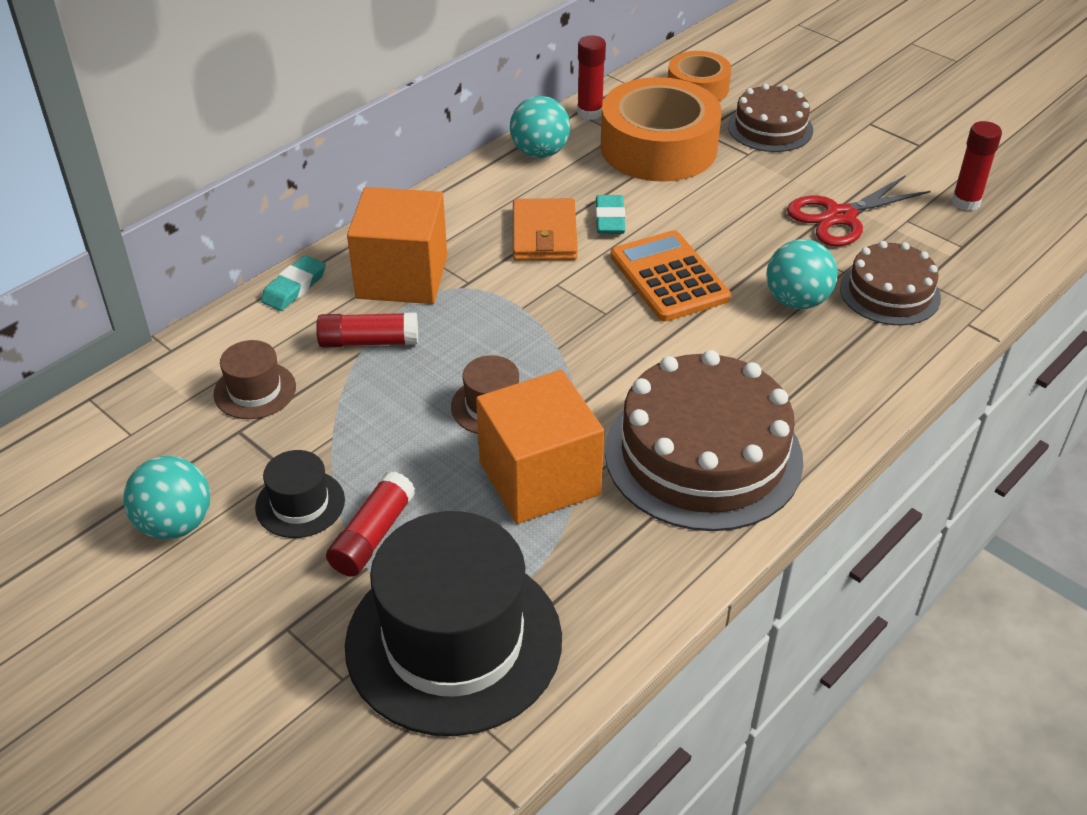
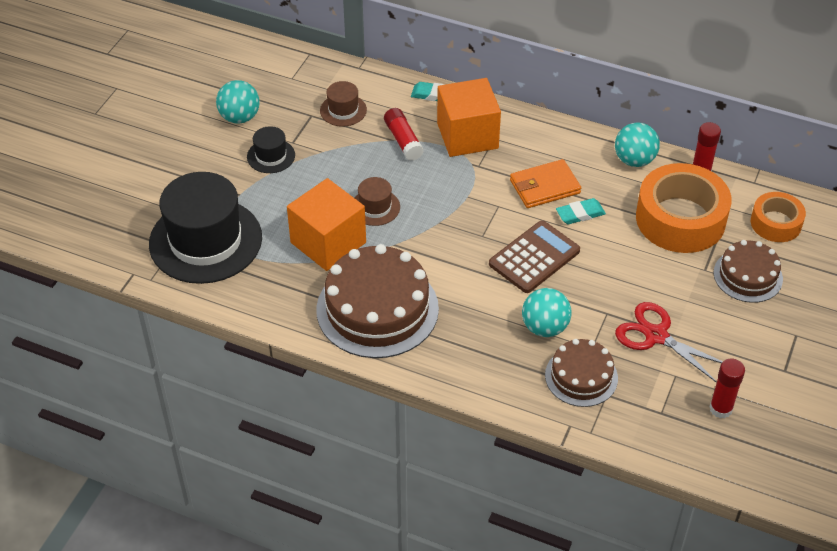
camera: 70 degrees right, 5 degrees up
(373, 535) = (261, 190): red glue stick -> none
(668, 277) = (534, 257): orange calculator -> brown calculator

